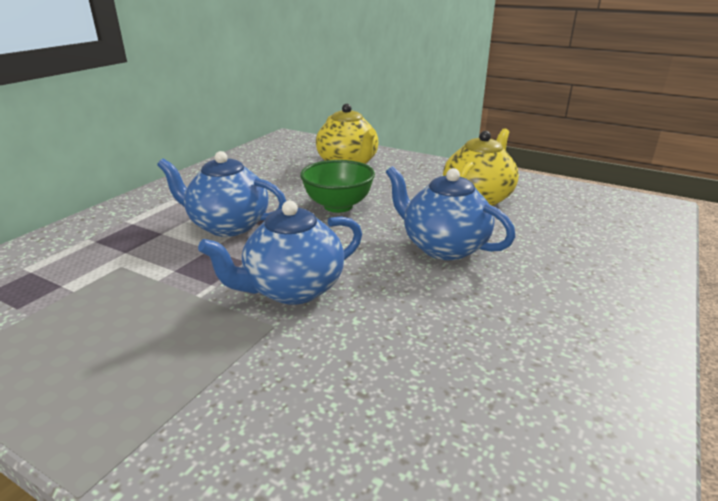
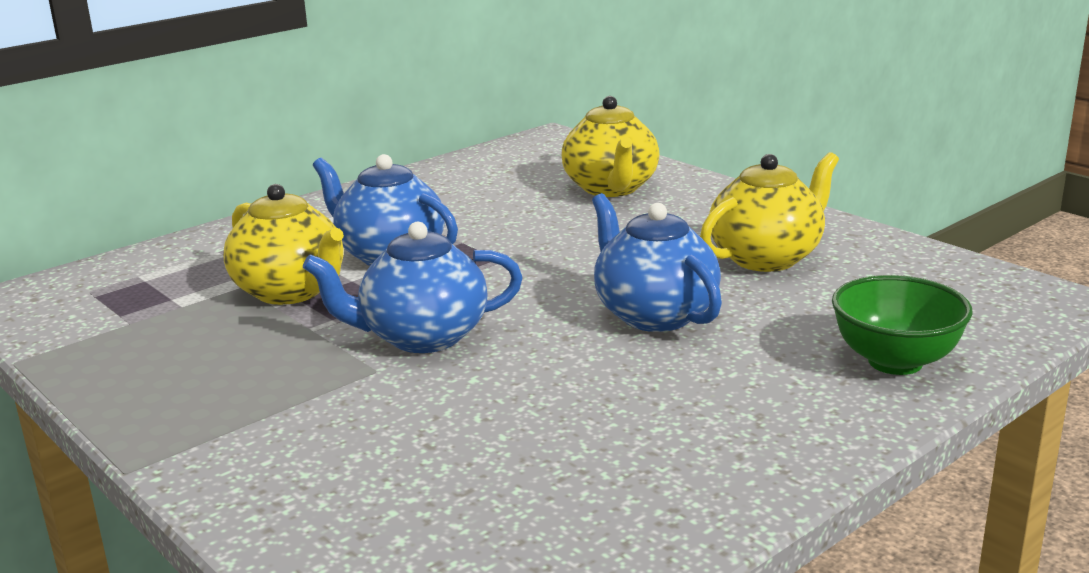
camera: 20 degrees right, 5 degrees down
(165, 265) = (291, 291): none -> yellow teapot
(338, 206) = (551, 246): green bowl -> green bowl (895, 362)

